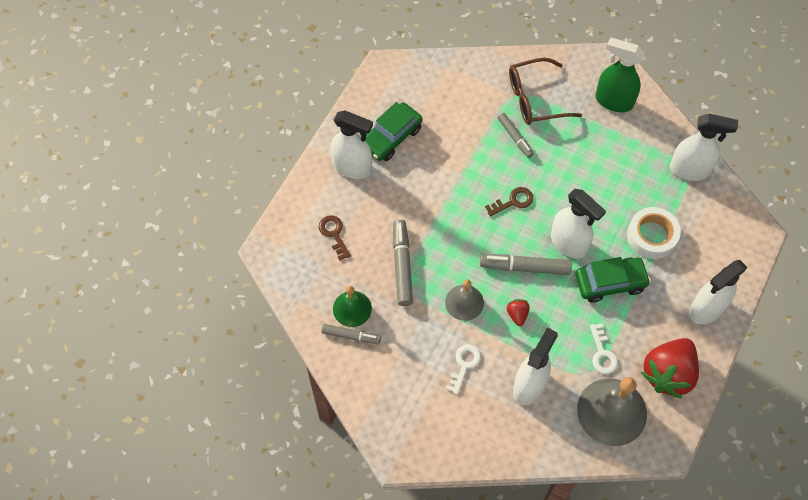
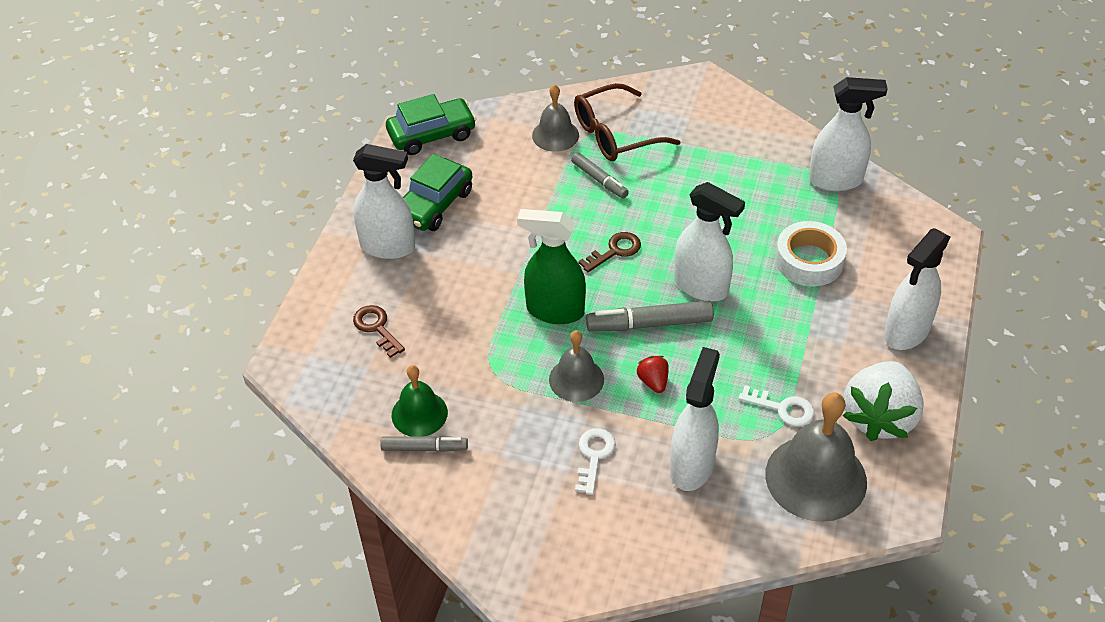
camera: 10 degrees left, 15 degrees down
(402, 266) = (480, 350): grey marker -> none
(490, 91) = (555, 135): none -> grey bell
(602, 353) = (782, 408): white key -> white key turned 45 degrees counterclockwise
(610, 283) = (769, 323): green car -> green car (432, 135)
(613, 101) = (717, 122): green spray bottle -> green spray bottle (554, 310)
(668, 373) = (879, 417): red strawberry -> white strawberry

